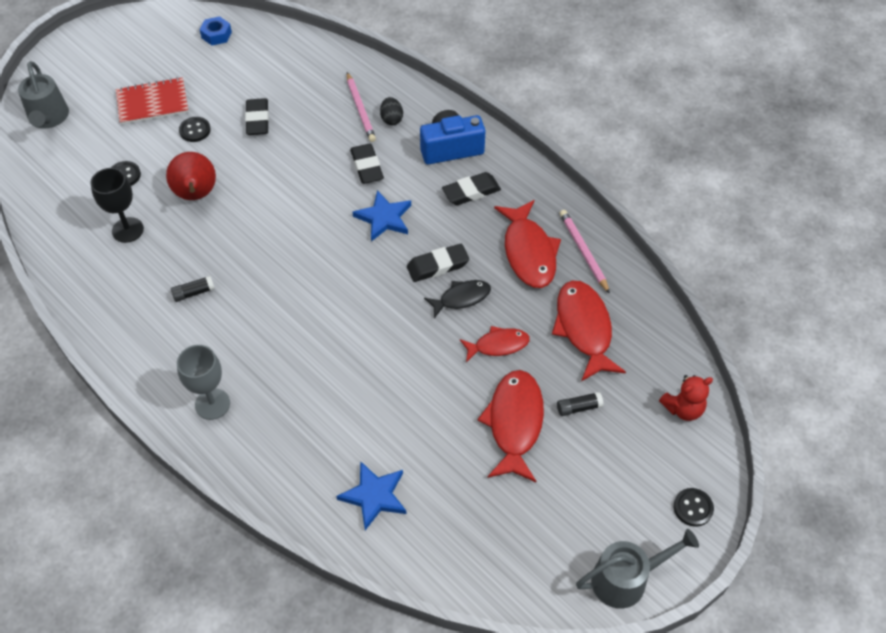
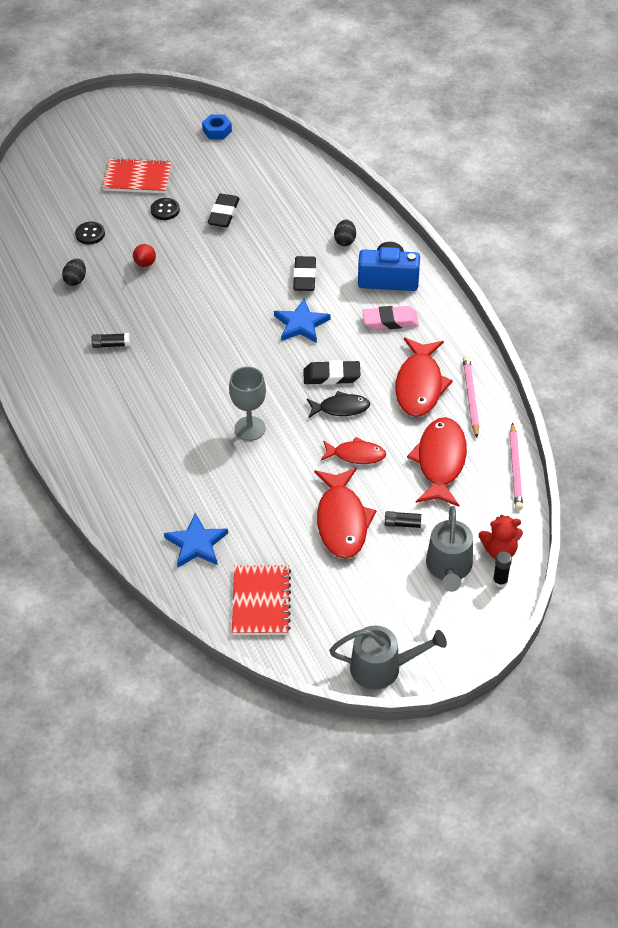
camera: 20 degrees right, 5 degrees down
(48, 118) = (44, 171): grey watering can -> grey watering can (449, 567)
(127, 230) = (75, 280): black goblet -> black egg
(196, 195) = (144, 265): red pear -> red pear, size x0.52
(212, 404) = (92, 436): grey goblet -> grey goblet (250, 428)
(360, 109) = (320, 225): pink pencil -> pink pencil (515, 468)
(469, 542) = (261, 601): none -> red notebook
(471, 192) = (390, 321): black eraser -> pink eraser
(514, 423) = (342, 521): red fish -> red fish turned 150 degrees clockwise
(693, 508) = (469, 631): black button -> none
(698, 442) = (500, 581): none -> black glue stick

